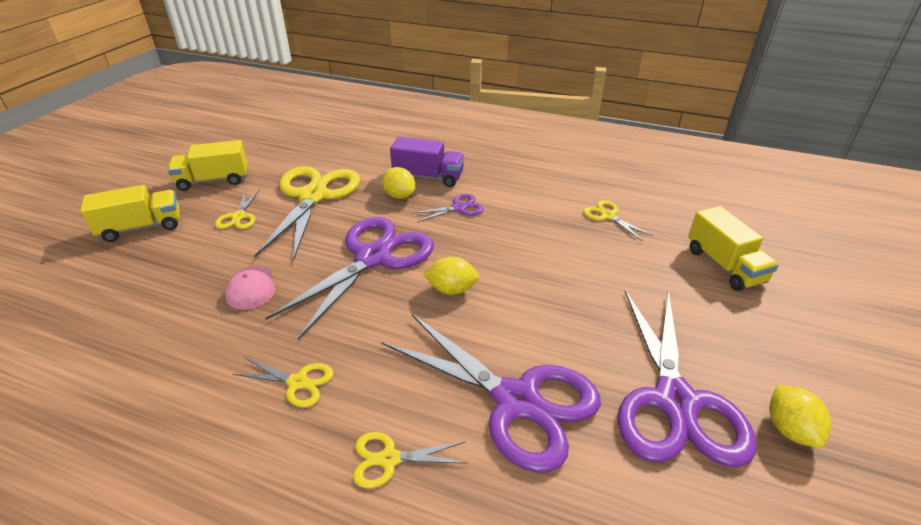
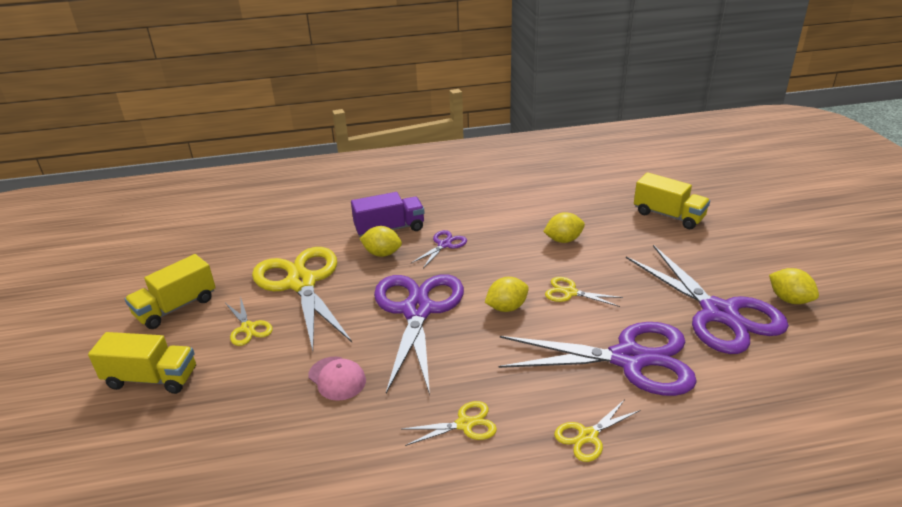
camera: 30 degrees left, 5 degrees down
(141, 227) = (152, 378): yellow truck -> yellow truck turned 60 degrees clockwise
(577, 247) = (563, 240): none -> yellow lemon
(607, 216) = (562, 209): yellow scissors -> yellow scissors (569, 292)

